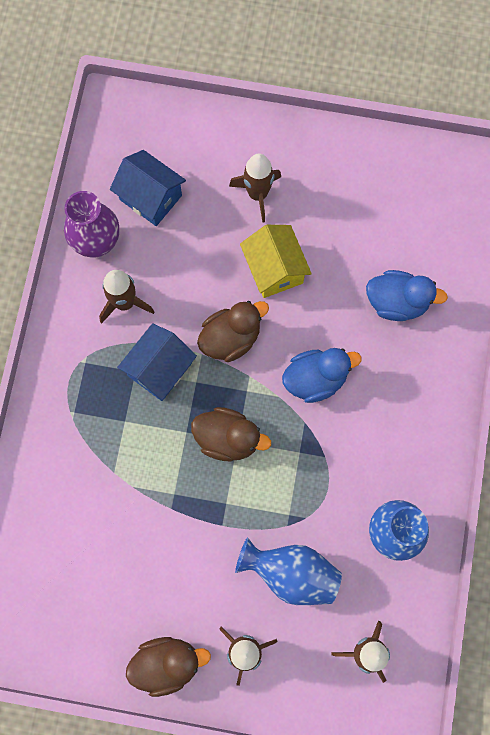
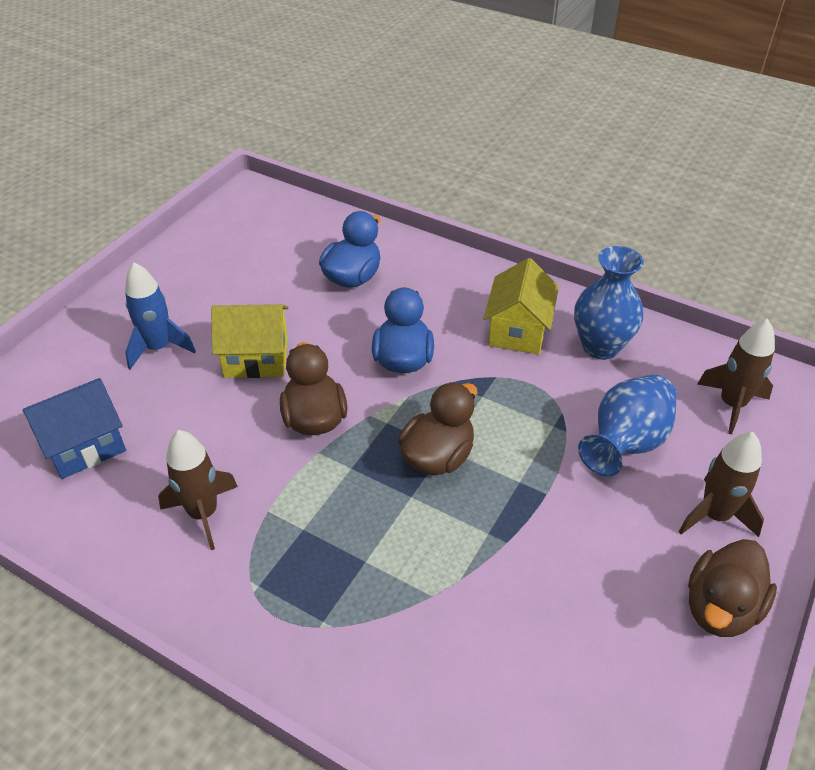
camera: 70 degrees left, 30 degrees down
(97, 242) = (100, 521): purple vase -> none
(160, 369) = (314, 500): blue house -> none
(167, 663) = (720, 608): brown duck -> brown duck turned 150 degrees counterclockwise
(257, 194) = (159, 348): brown rocket -> blue rocket
(385, 459) = (518, 331): none -> yellow house

